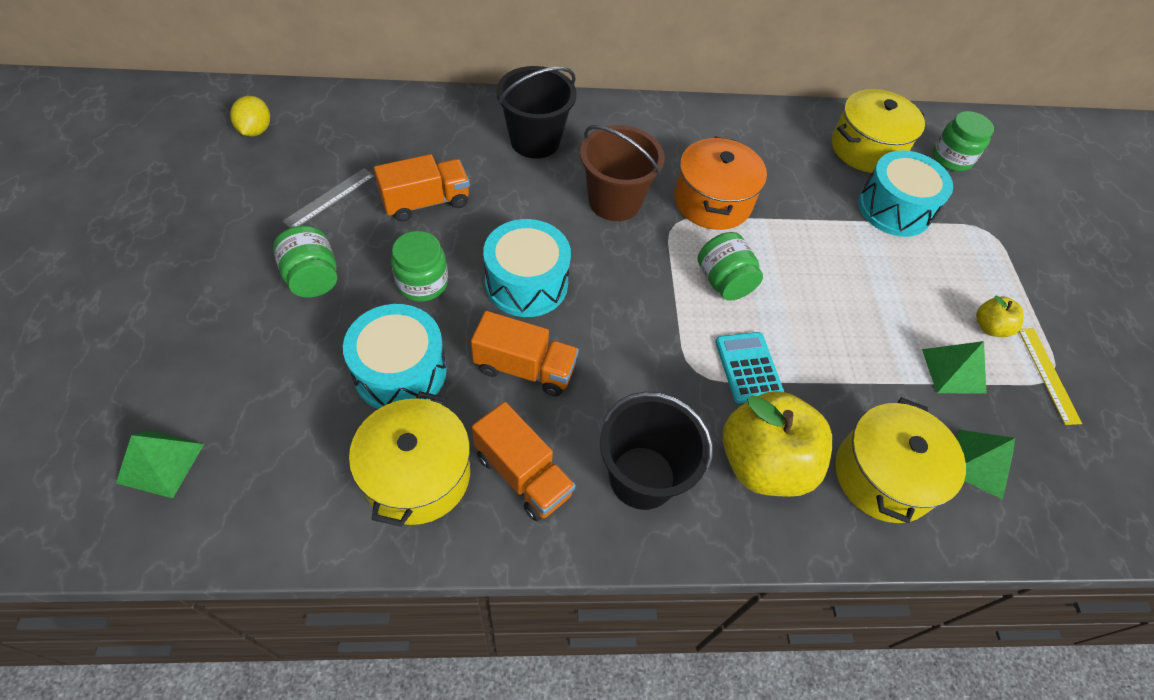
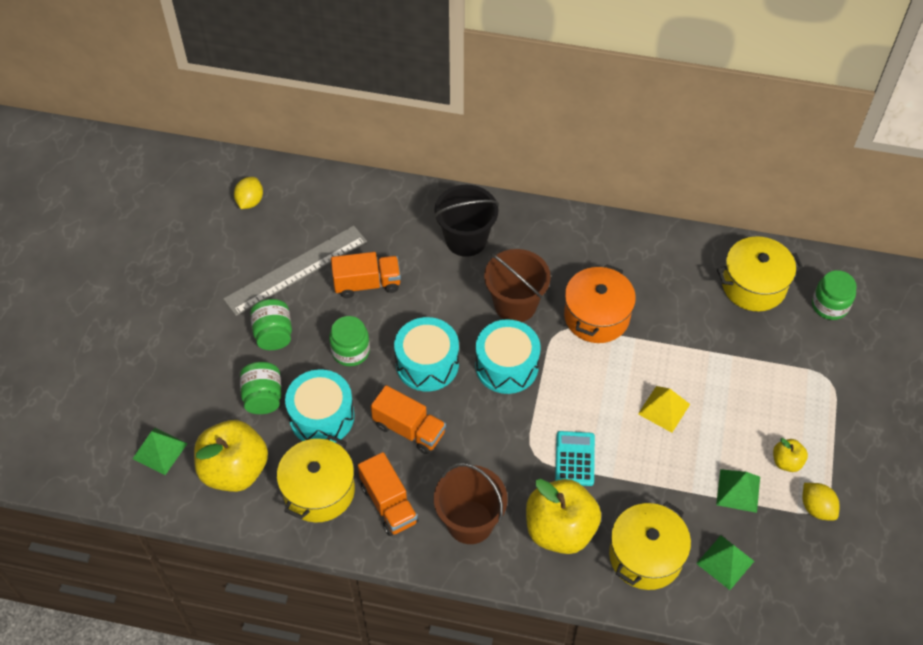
camera: 20 degrees right, 0 degrees up
(284, 469) = (235, 470): none -> yellow apple
(329, 198) = (296, 270): grey ruler -> grey ruler, size x1.95
(642, 477) = (470, 522): black bucket -> brown bucket
(724, 282) = (581, 387): green jar -> green jar (263, 397)
(828, 290) = (664, 409): none -> yellow pyramid
(894, 209) = (753, 346): turquoise drum -> turquoise drum (506, 366)
(1048, 374) = (816, 508): yellow ruler -> yellow lemon

